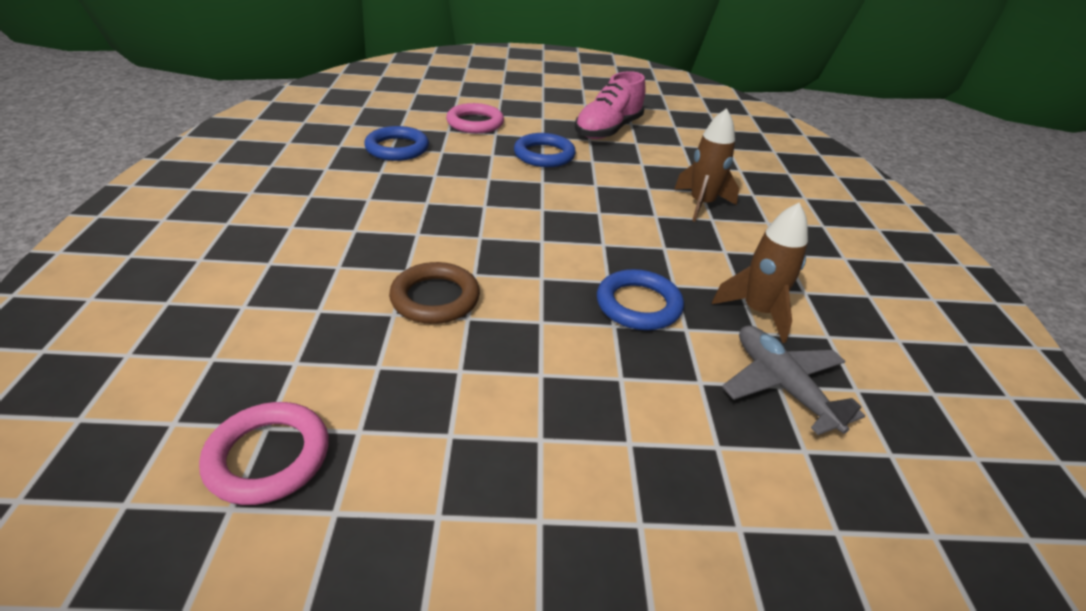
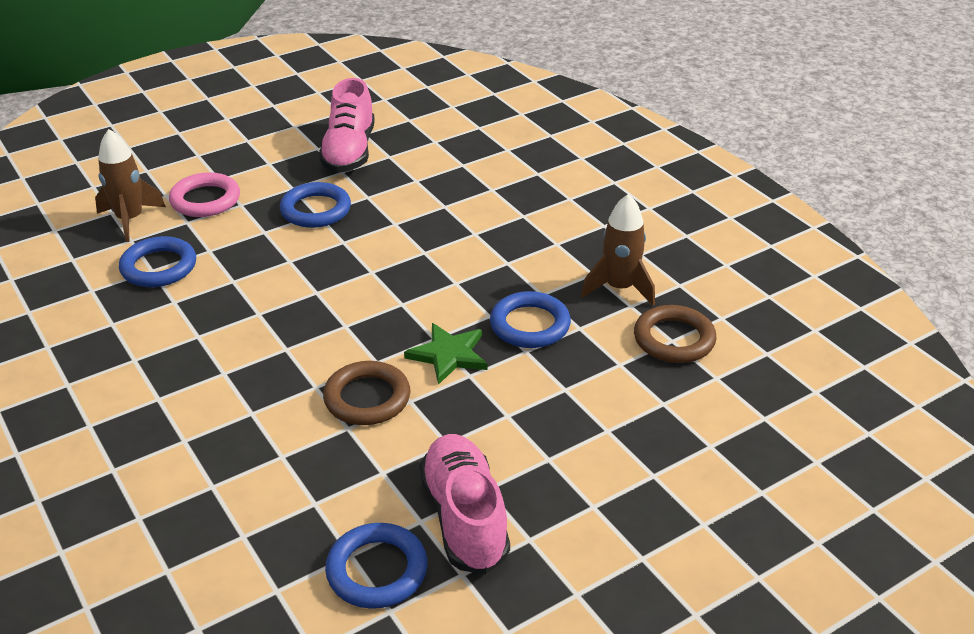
camera: 30 degrees left, 0 degrees up
(268, 457) = (377, 570): pink ring -> blue ring
(400, 452) = (464, 517): none -> pink shoe
(539, 296) = (448, 355): none -> green star
(701, 204) = (503, 204): brown rocket -> brown rocket (130, 220)
(782, 385) = (674, 339): grey plane -> brown ring

